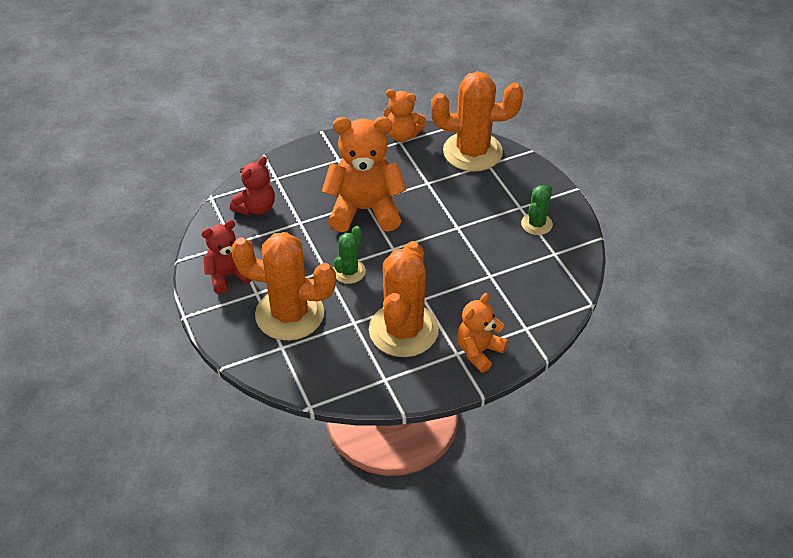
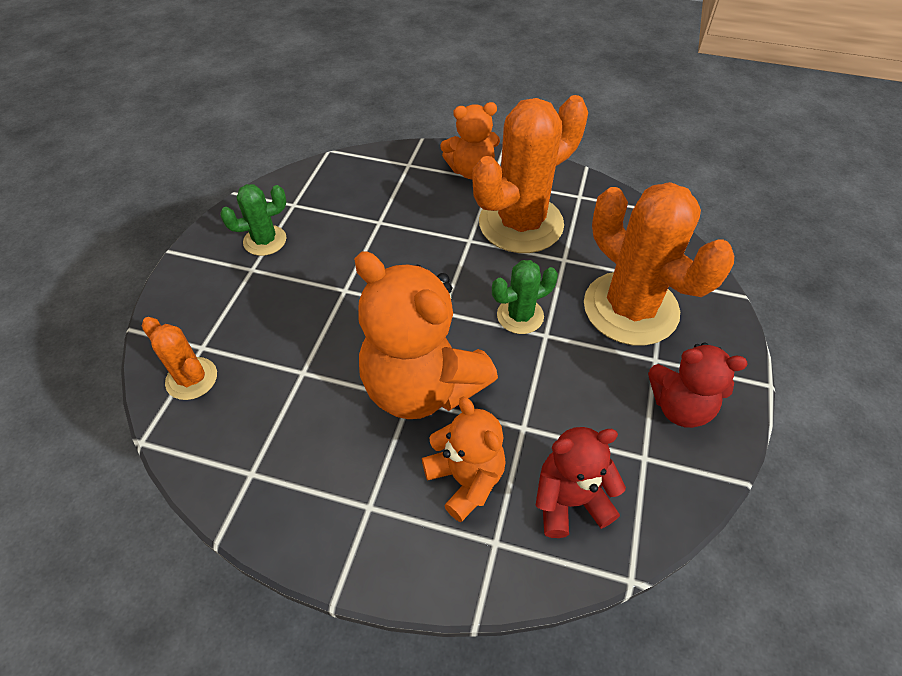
camera: 140 degrees left, 5 degrees up
(402, 135) = (233, 483): orange teddy bear -> orange teddy bear (465, 479)
(472, 152) = (191, 379): orange cactus -> orange cactus, size x0.49

